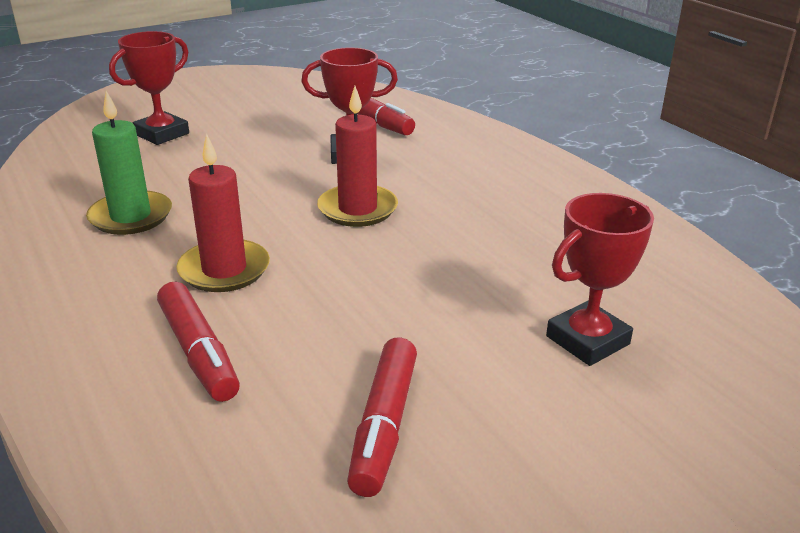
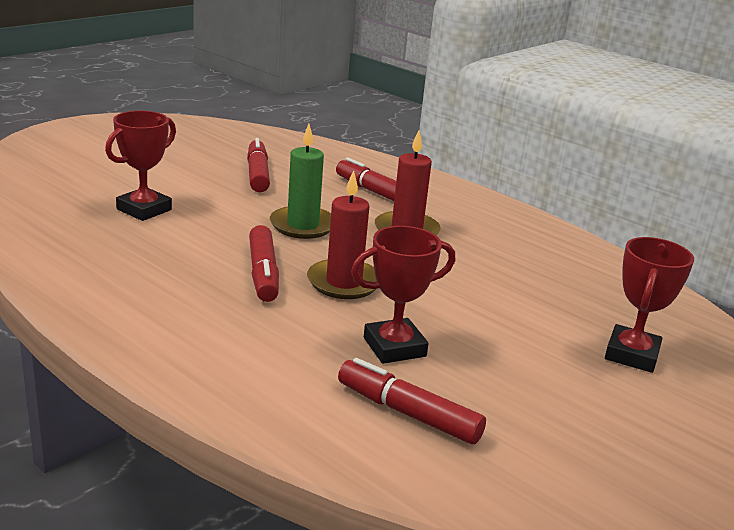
camera: 160 degrees right, 5 degrees down
(131, 216) = (522, 261): green candle -> green candle (303, 225)
(439, 226) = (263, 273): none -> red marker

